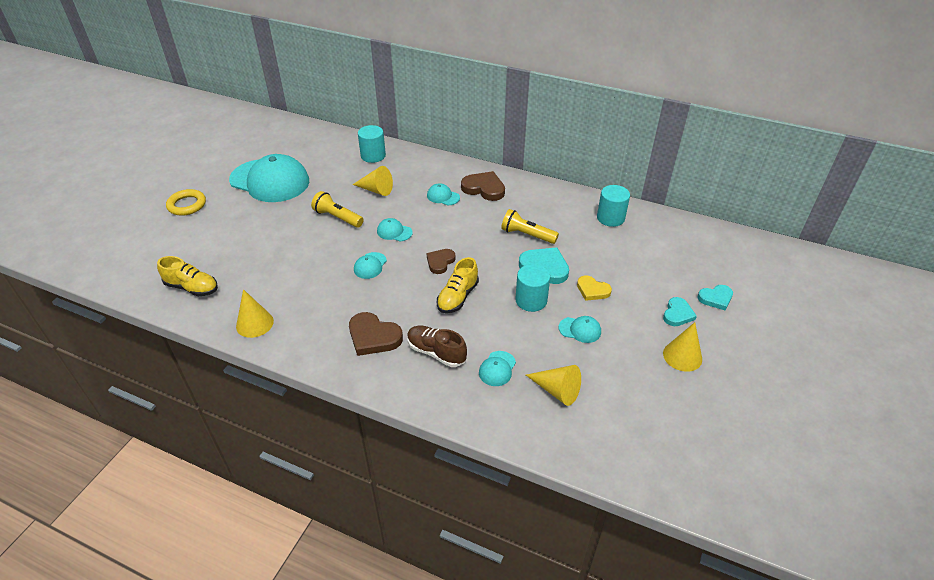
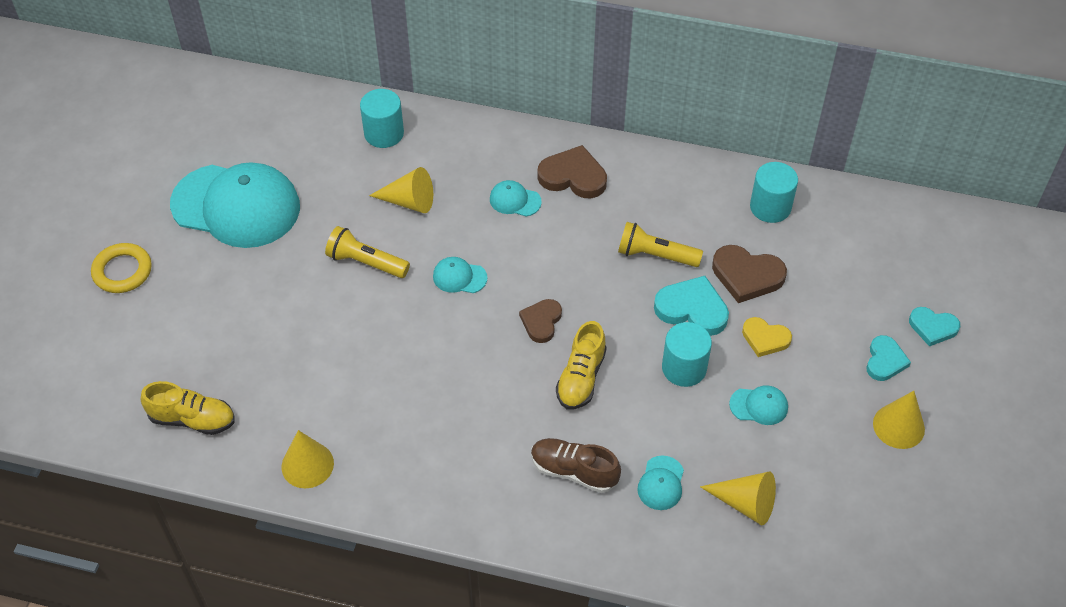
camera: 10 degrees left, 10 degrees up
(370, 265) = (441, 343): turquoise cap -> none
(373, 337) = (481, 460): brown heart -> brown heart (747, 276)
(715, 298) = (933, 327): turquoise heart -> turquoise heart turned 45 degrees clockwise

